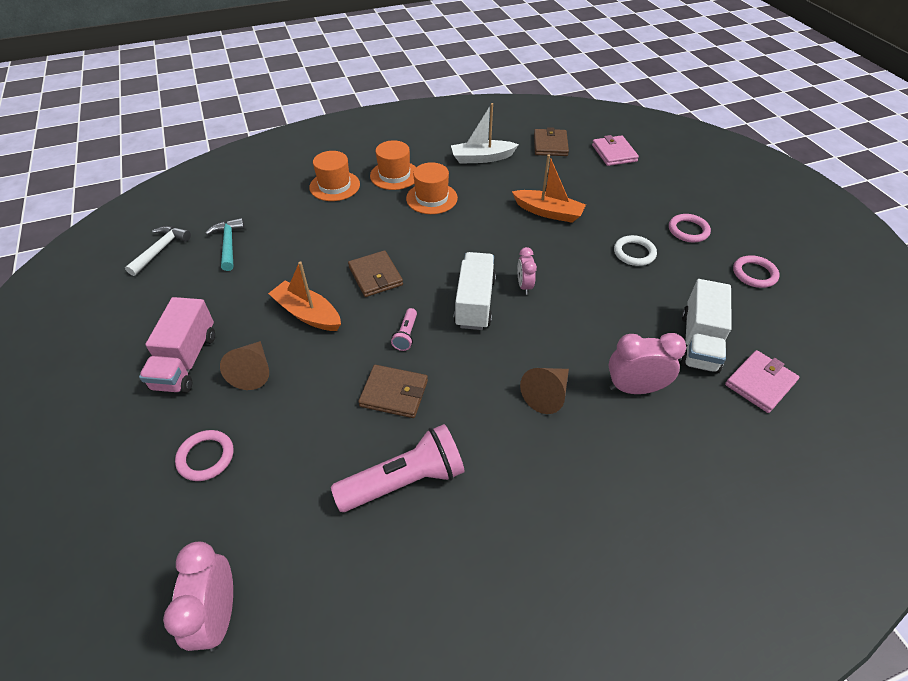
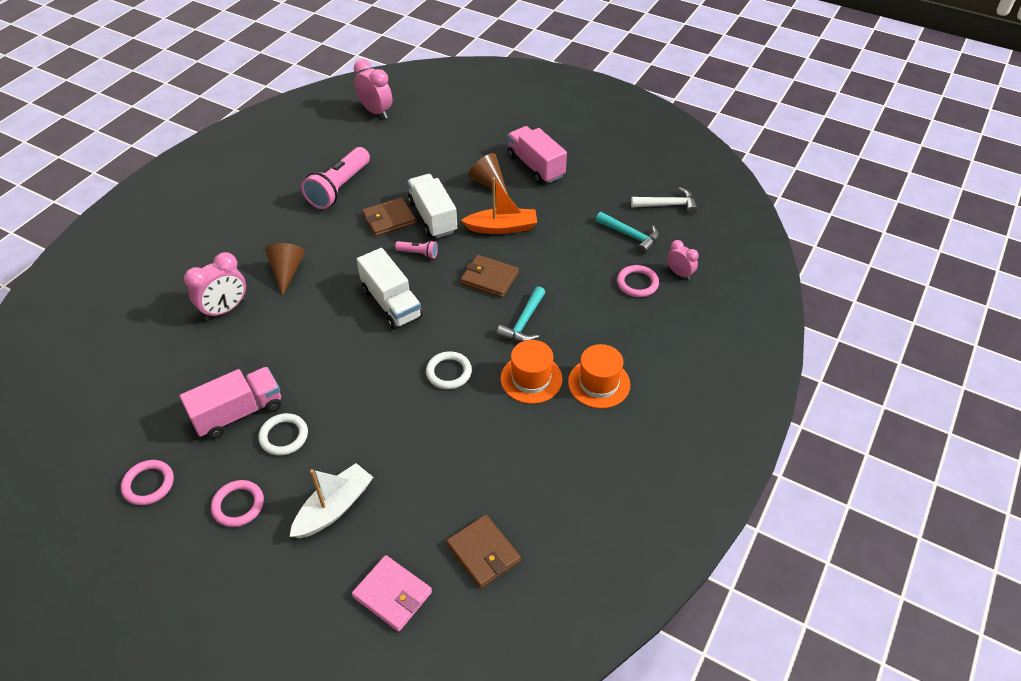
camera: 140 degrees right, 0 degrees up
(161, 250) = (668, 205): white hammer -> white hammer turned 75 degrees counterclockwise
(206, 457) = (457, 143): pink ring -> pink ring (637, 283)
(334, 186) = (634, 334): orange hat -> none
(393, 231) = (524, 323): none -> turquoise hammer
(406, 335) = (418, 253): pink flashlight -> pink flashlight turned 135 degrees clockwise
(481, 230) = (449, 372): none -> white ring
(482, 158) = (540, 470): white boat -> white boat (334, 508)
(524, 286) = (363, 340): pink clock -> pink clock (679, 273)
(548, 212) = (402, 435): orange boat -> none
(663, 286) = (238, 413): none -> pink truck
(699, 342) = (186, 374): white truck -> white truck (433, 217)
(760, 383) = (125, 367): pink wallet -> none

